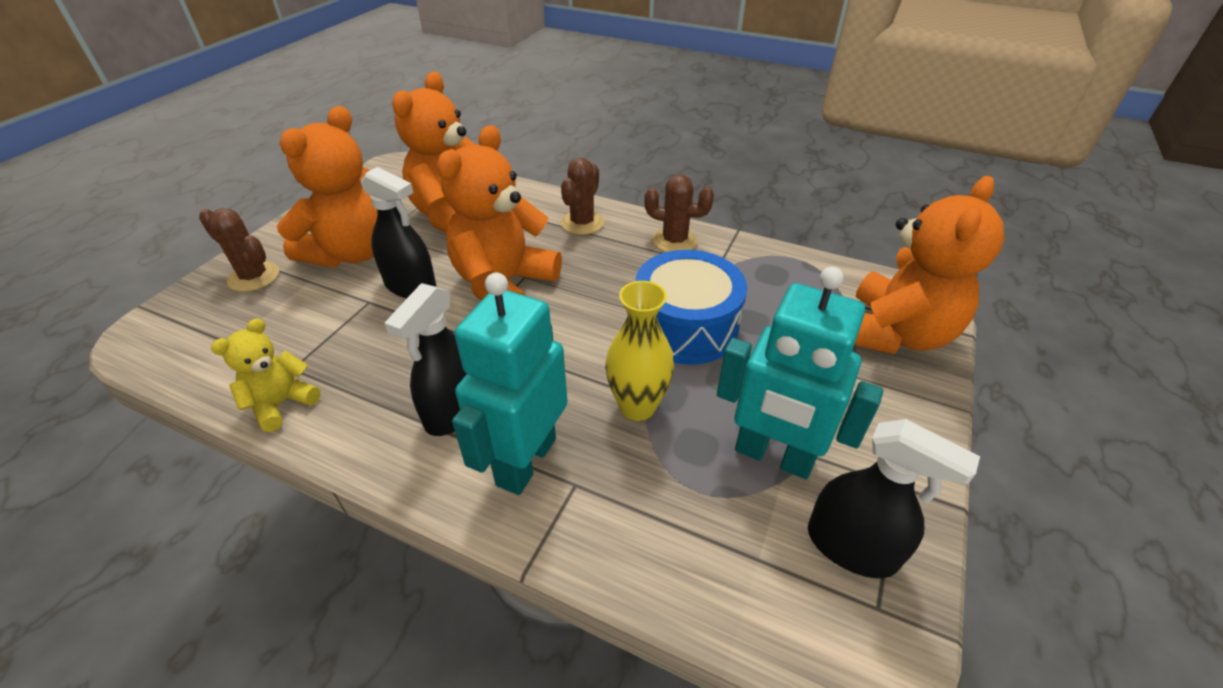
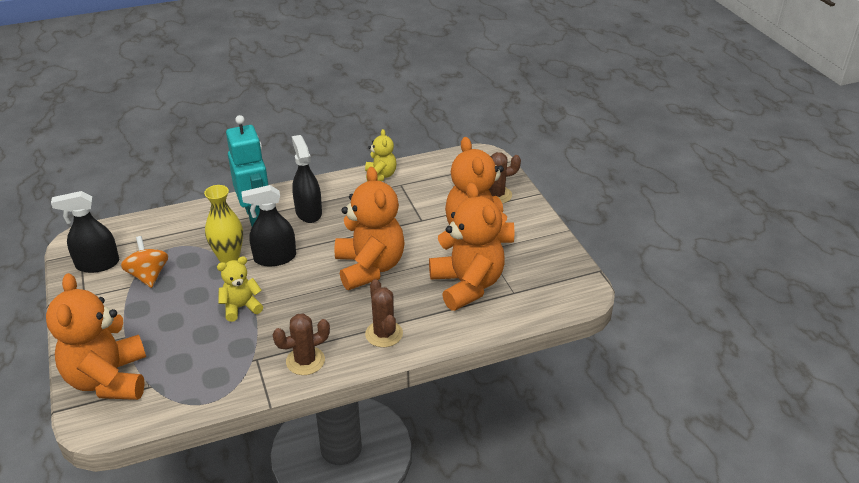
camera: 135 degrees right, 5 degrees down
(411, 286) = (415, 237): black spray bottle -> black spray bottle (275, 258)
(685, 326) = (241, 307): blue drum -> yellow teddy bear
(773, 456) = (148, 275): turquoise robot -> orange spinning top

